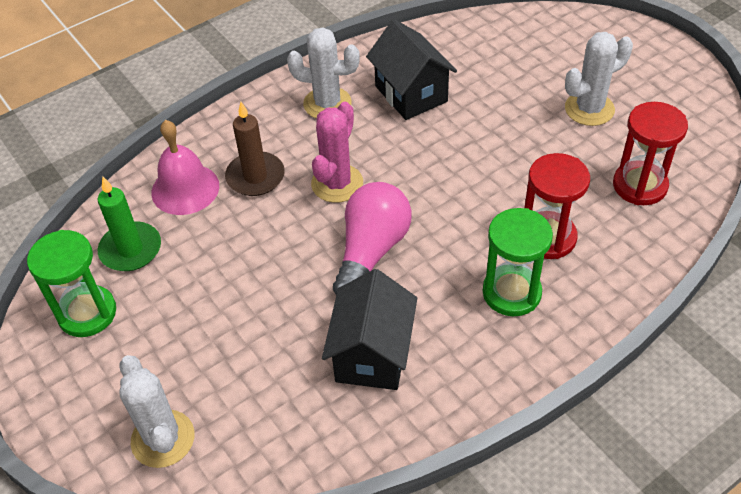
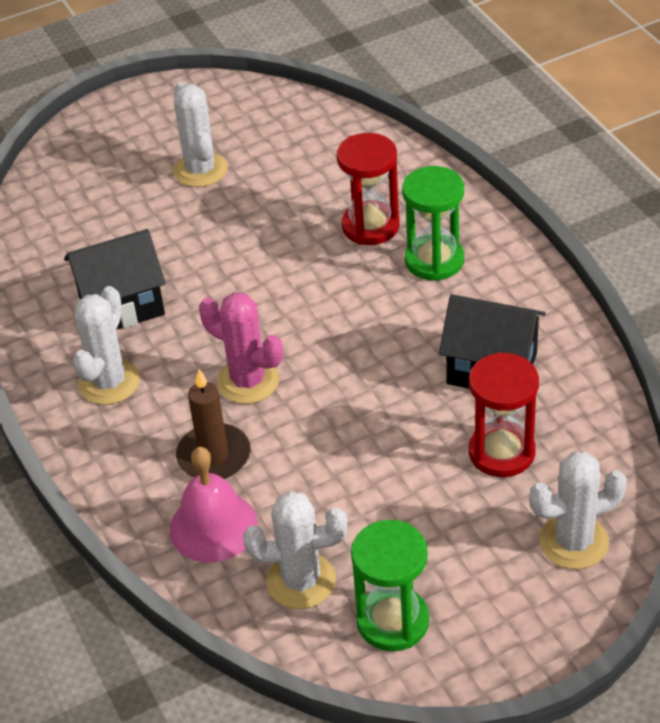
camera: 80 degrees left, 5 degrees down
(130, 249) = (301, 581): green candle -> white cactus
(371, 251) = (357, 359): pink light bulb -> none
(640, 185) = (319, 154): red hourglass -> red hourglass (501, 452)

